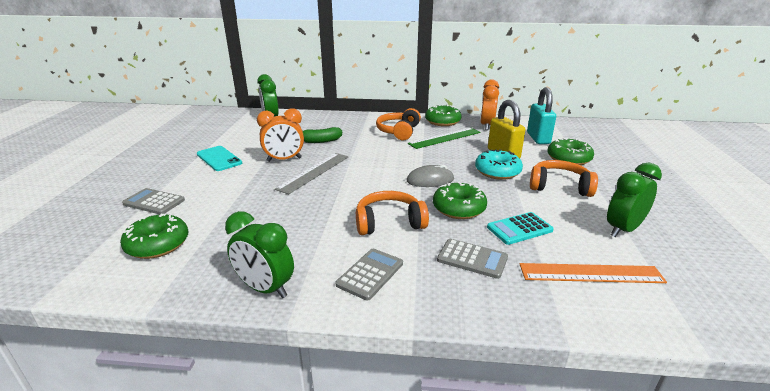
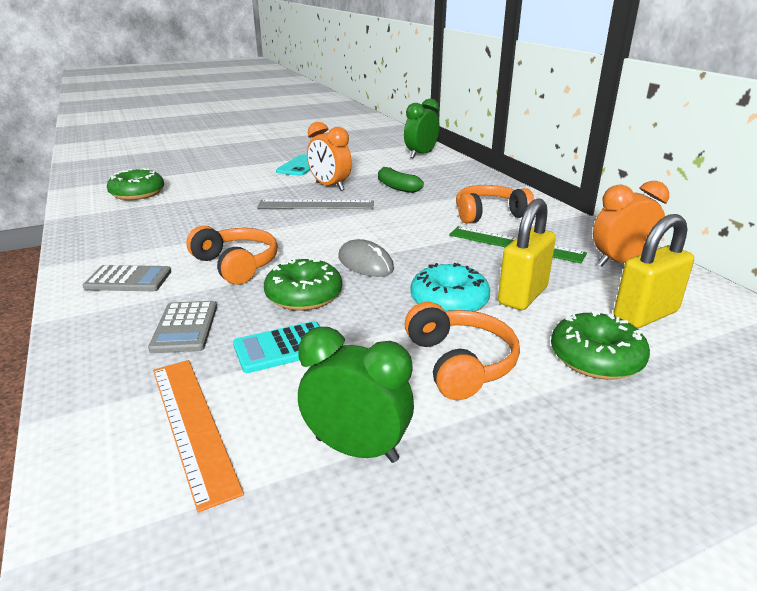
camera: 60 degrees right, 0 degrees up
(154, 202) = (201, 172): grey calculator -> none
(265, 288) = (89, 245): green clock -> none
(442, 122) = (574, 230): green donut -> none
(519, 229) = (282, 348): turquoise calculator -> turquoise calculator turned 60 degrees counterclockwise
(538, 138) = (645, 315): turquoise padlock -> yellow padlock

